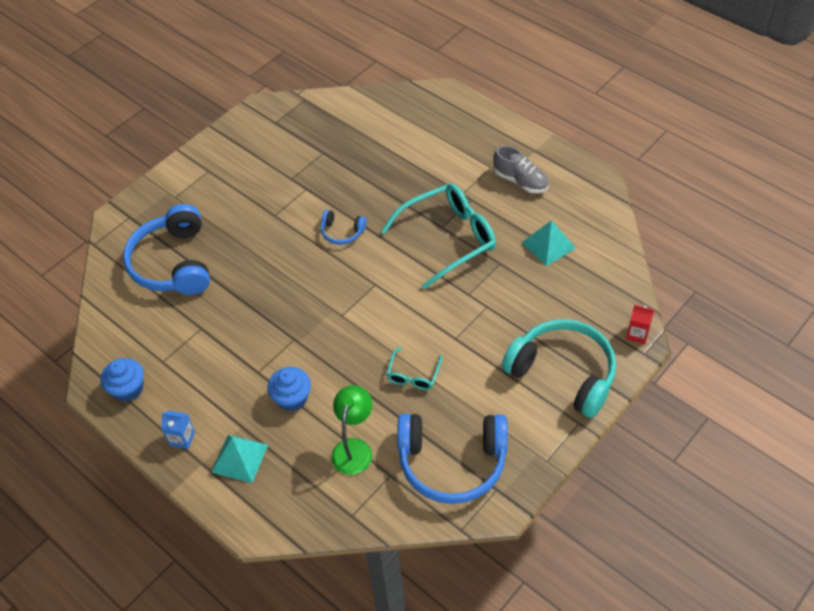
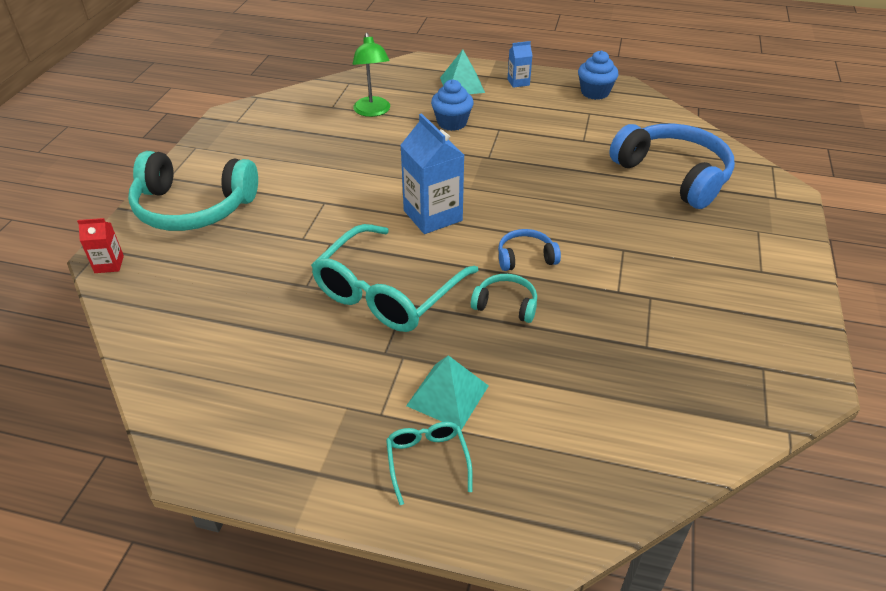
camera: 150 degrees right, 10 degrees down
(380, 204) = (506, 305): none -> turquoise headphones
(380, 292) = (432, 215): none -> blue carton
(413, 375) = (351, 165): turquoise glasses -> turquoise glasses (427, 461)
(452, 462) = (282, 125): blue headphones -> none
(520, 181) = (321, 407): grey shoe -> none
(548, 245) = (247, 327): turquoise pyramid -> turquoise pyramid (448, 395)

